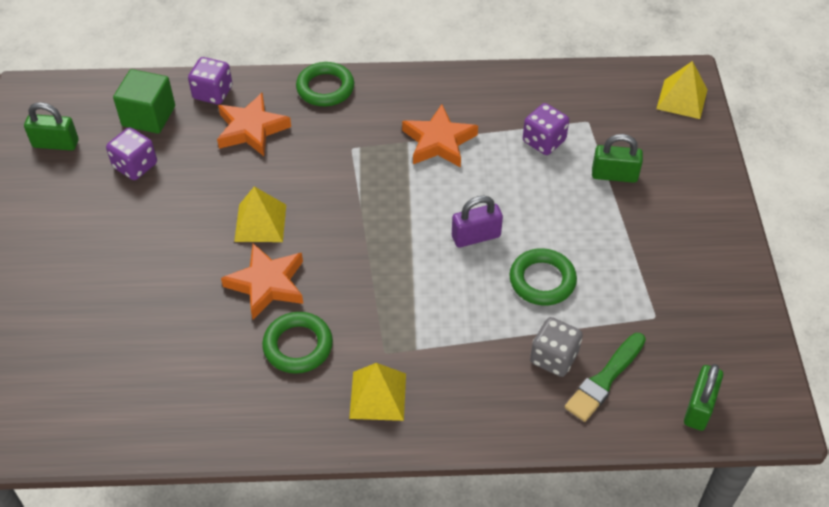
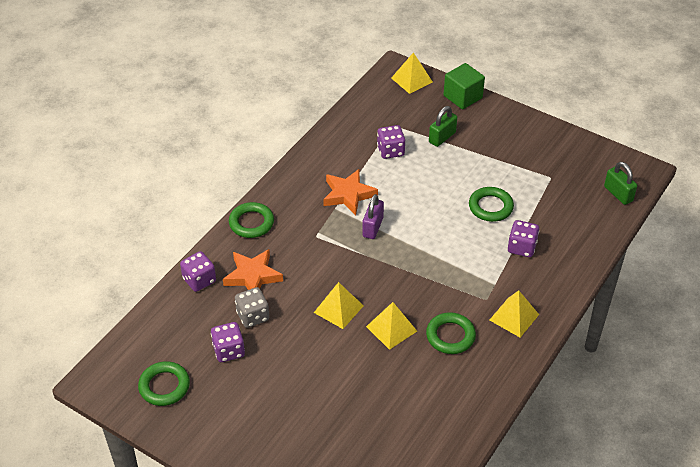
camera: 55 degrees left, 5 degrees down
(56, 144) = (164, 386): green padlock -> green ring
(149, 116) = (188, 323): green cube -> green cube (462, 97)
(267, 284) = (391, 328): orange star -> yellow pyramid
(476, 236) = (436, 217): purple padlock -> purple padlock (372, 227)
(502, 346) = (521, 247): none -> purple dice
(554, 358) = (545, 231): grey dice -> grey dice (253, 316)
(604, 379) = (575, 219): green brush -> none

